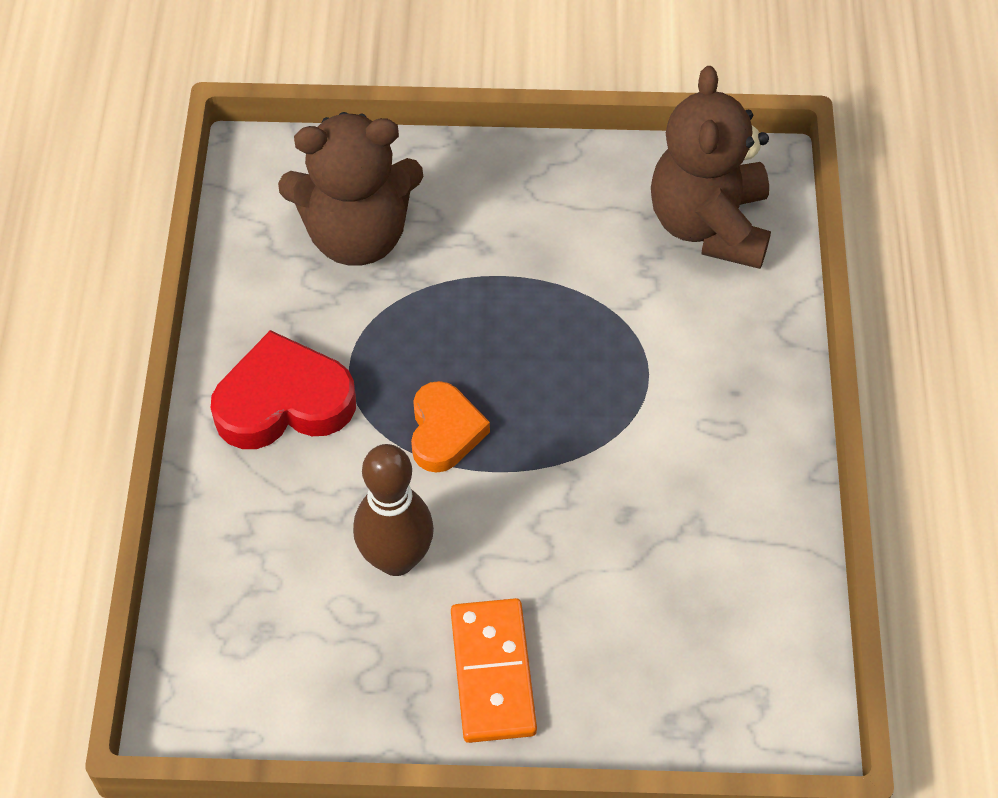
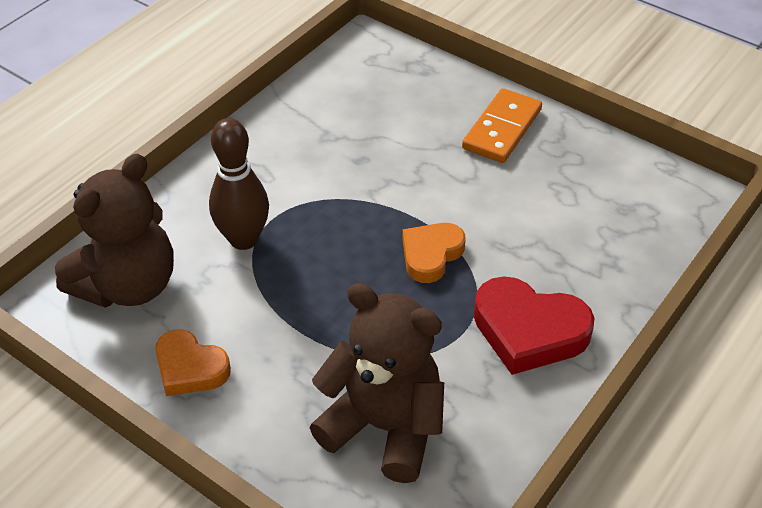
camera: 145 degrees left, 10 degrees down
(396, 559) = (517, 204): brown bowling pin -> brown bowling pin (243, 239)
(571, 188) = (190, 368): none -> orange heart

